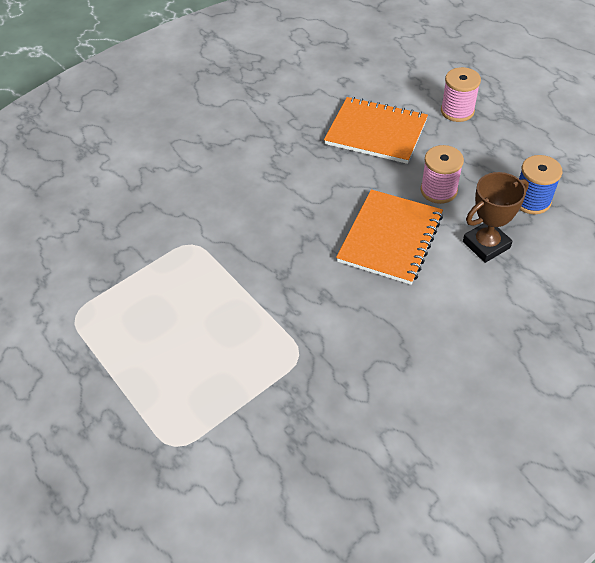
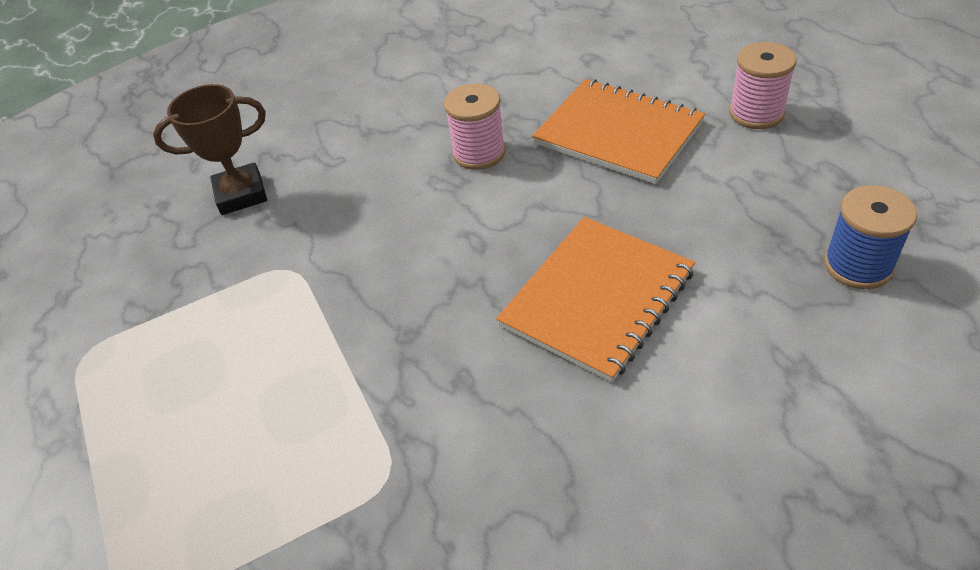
camera: 15 degrees right, 5 degrees down
(438, 190) = (698, 231): pink spool -> pink spool (479, 153)
(486, 245) = (761, 331): brown trophy -> brown trophy (241, 194)

